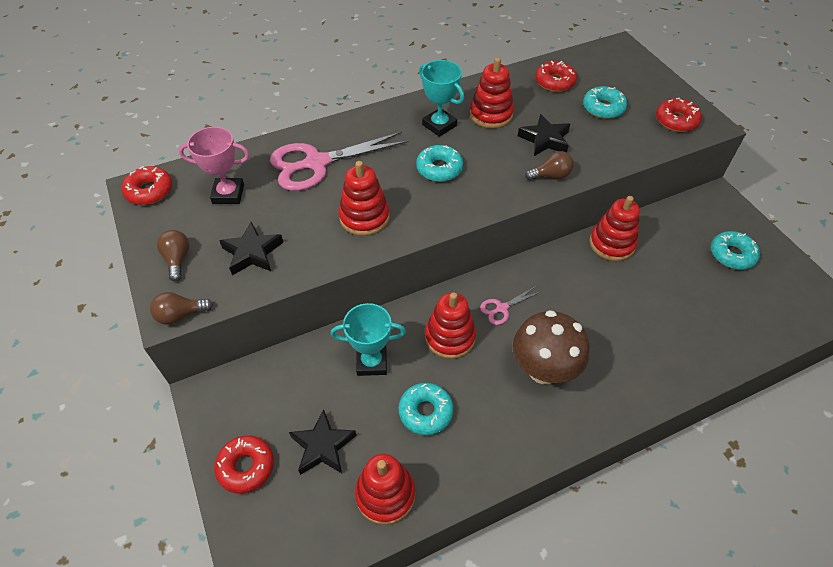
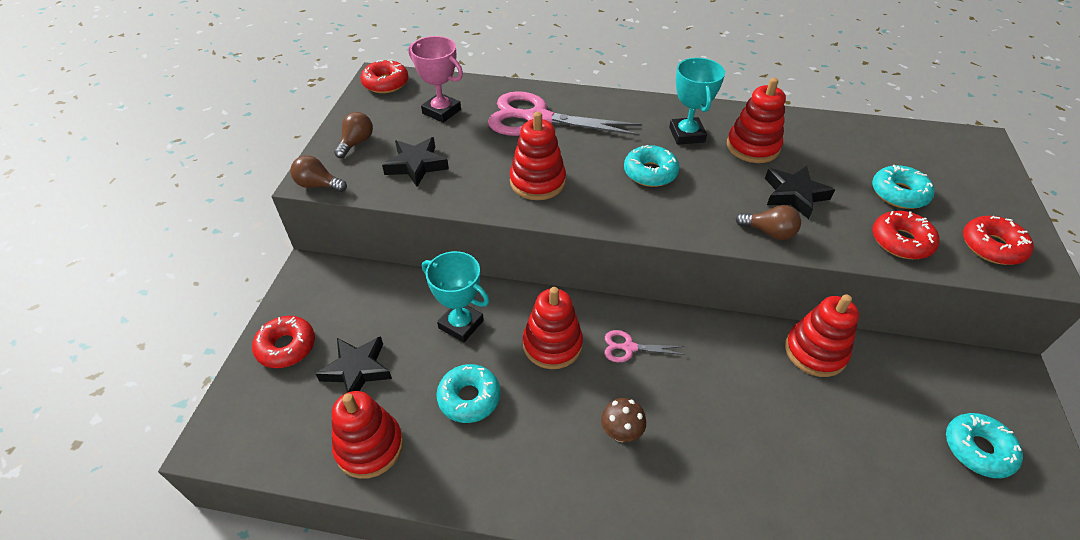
camera: 35 degrees right, 5 degrees down
(543, 370) = (621, 433): brown mushroom -> brown mushroom, size x0.48
(554, 82) = (858, 145): red donut -> red donut (901, 241)

